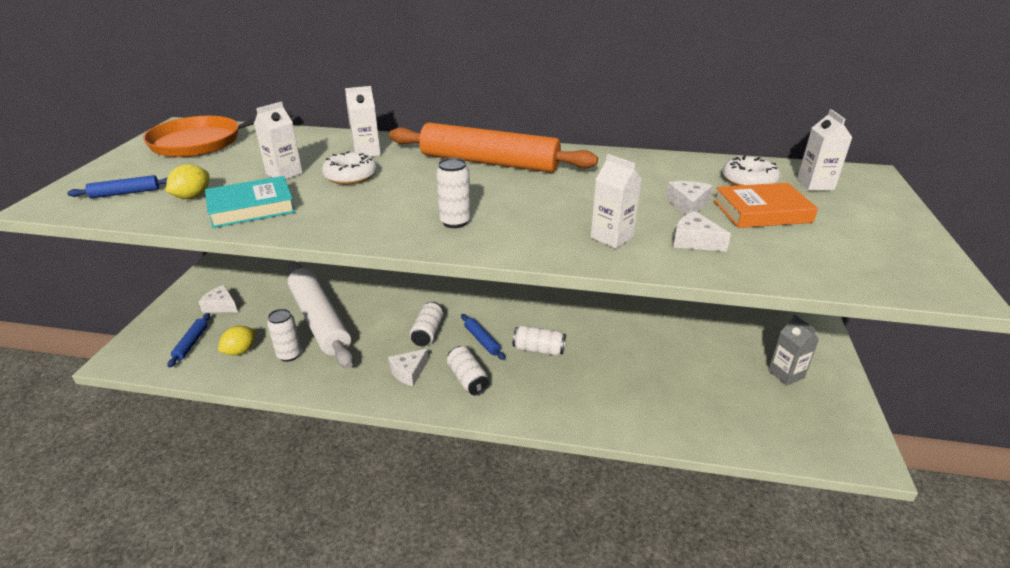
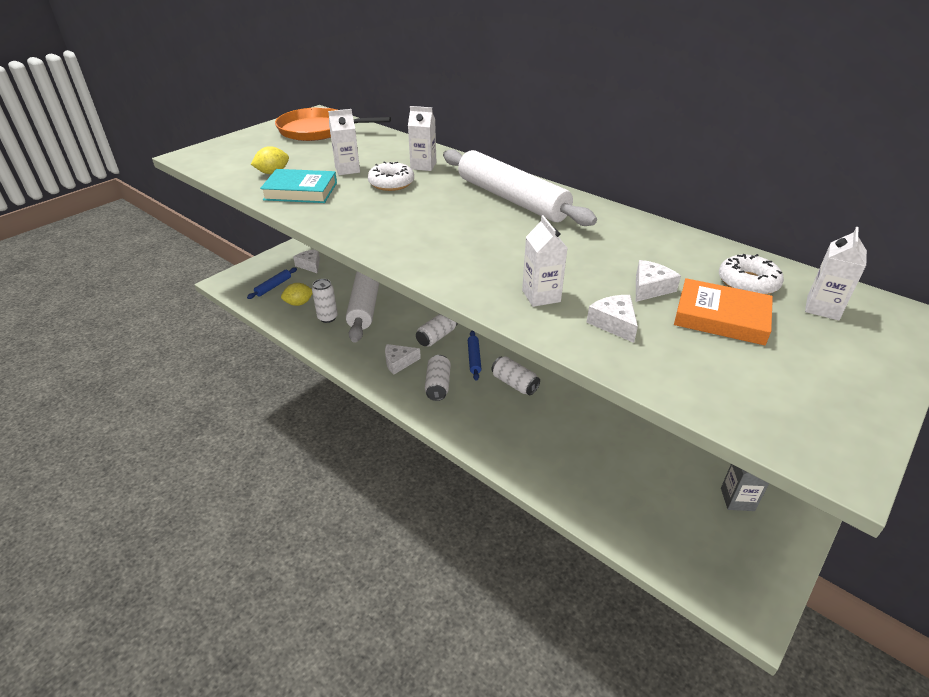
camera: 30 degrees right, 5 degrees up
(125, 193) = (237, 159): blue rolling pin -> none
(455, 222) = (428, 244): white can -> none
(489, 162) = (511, 199): orange rolling pin -> white rolling pin

